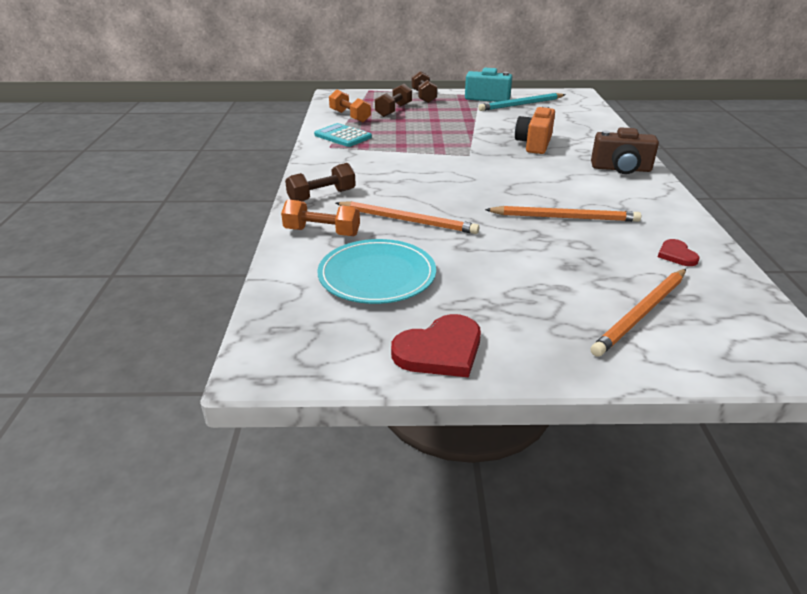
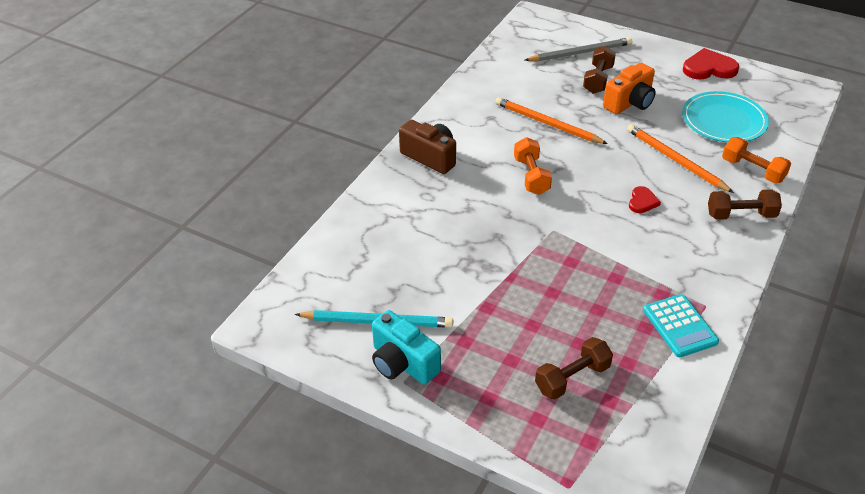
camera: 150 degrees left, 10 degrees up
(350, 116) = (647, 384): orange dumbbell -> orange dumbbell (531, 176)
(424, 96) = (494, 412): brown dumbbell -> brown dumbbell (598, 79)
(534, 144) = (464, 223): orange camera -> orange camera (630, 103)
(641, 313) = (580, 53): orange pencil -> grey pencil
(676, 255) = (509, 74): red heart -> red heart (642, 201)

